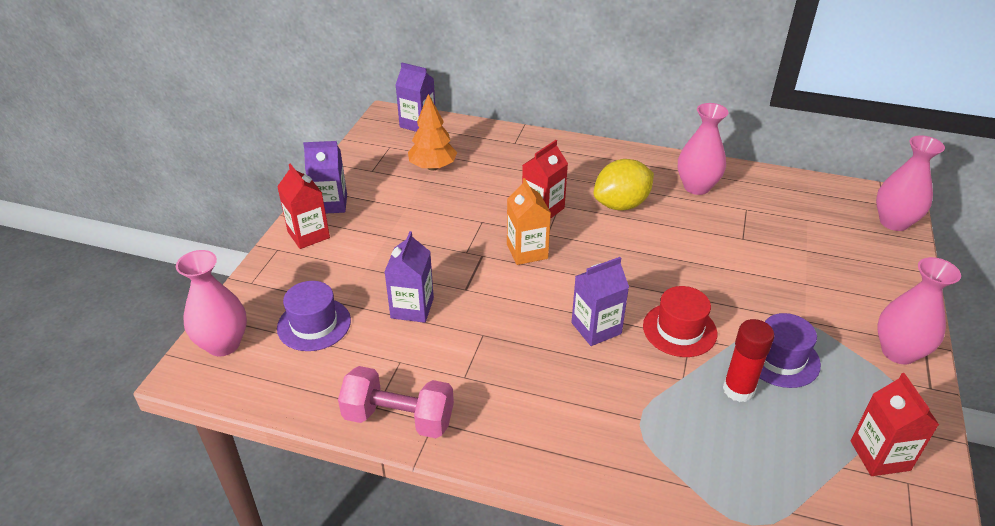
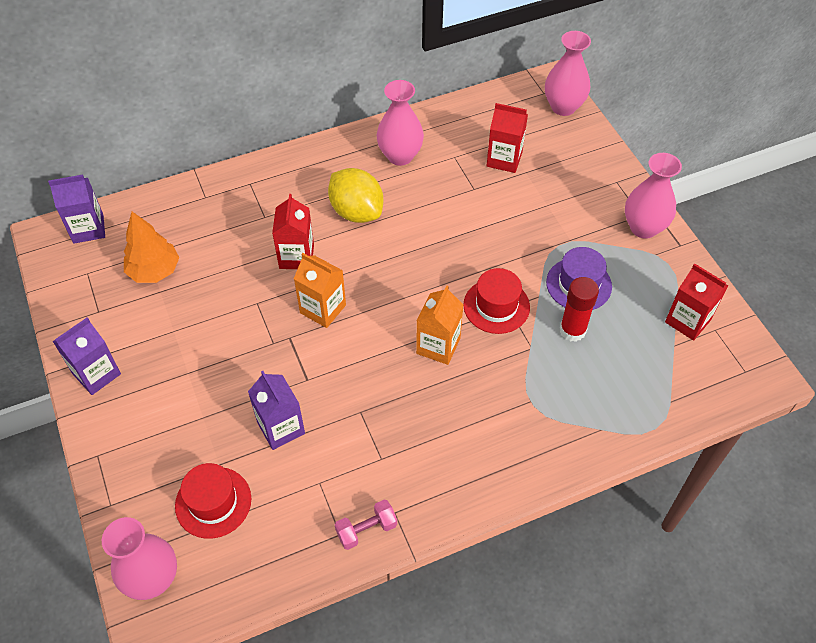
camera: 40 degrees left, 15 degrees up
(308, 235) = (111, 420): red carton -> red carton (504, 159)
(314, 324) = (213, 502): purple hat -> red hat
(399, 418) = (366, 530): pink dumbbell -> pink dumbbell, size x0.59
(596, 328) = (438, 346): purple carton -> orange carton
(621, 204) = (356, 211): yellow lemon -> yellow lemon turned 60 degrees counterclockwise

